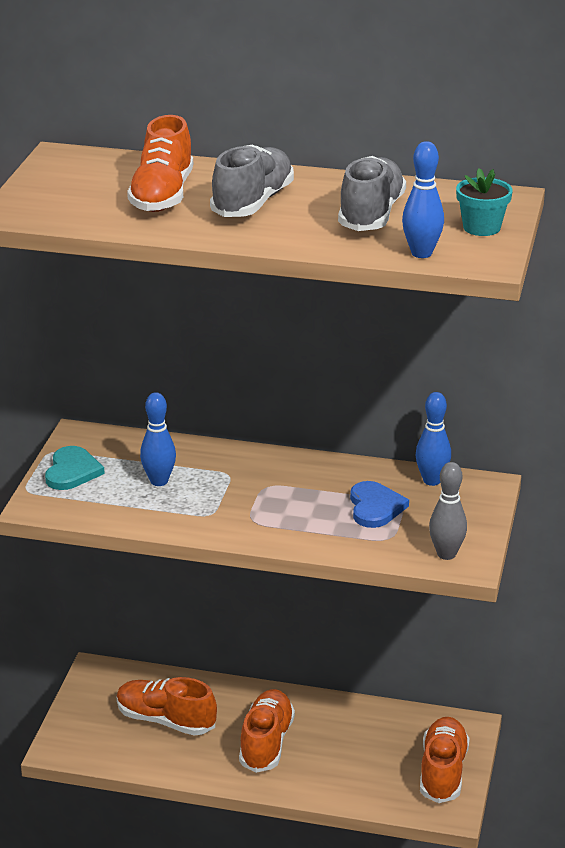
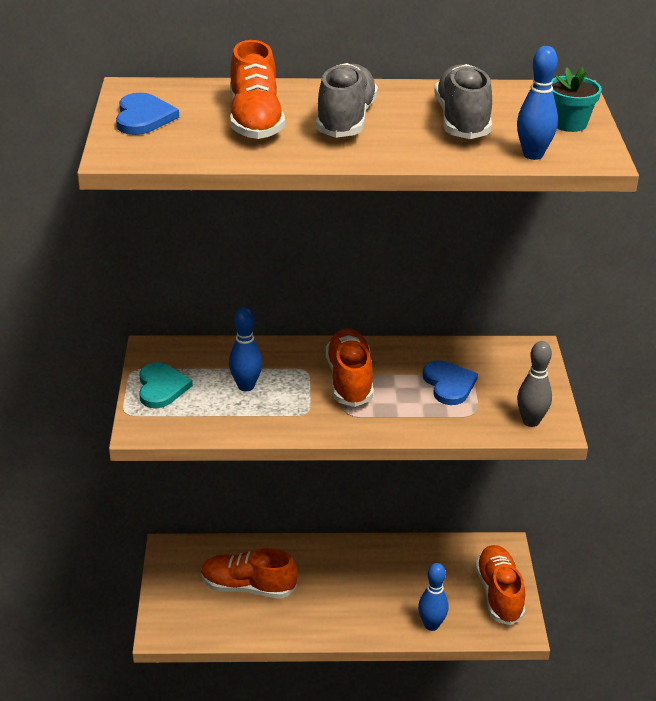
camera: 15 degrees left, 5 degrees up
(56, 182) = (143, 117): none -> blue heart
(266, 743) = (342, 593): orange shoe -> orange shoe (349, 380)
(432, 480) = (485, 352): blue bowling pin -> blue bowling pin (431, 625)

